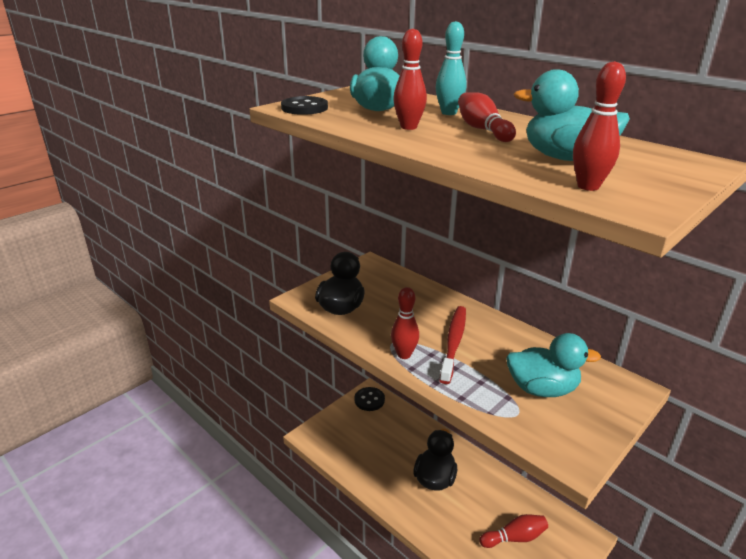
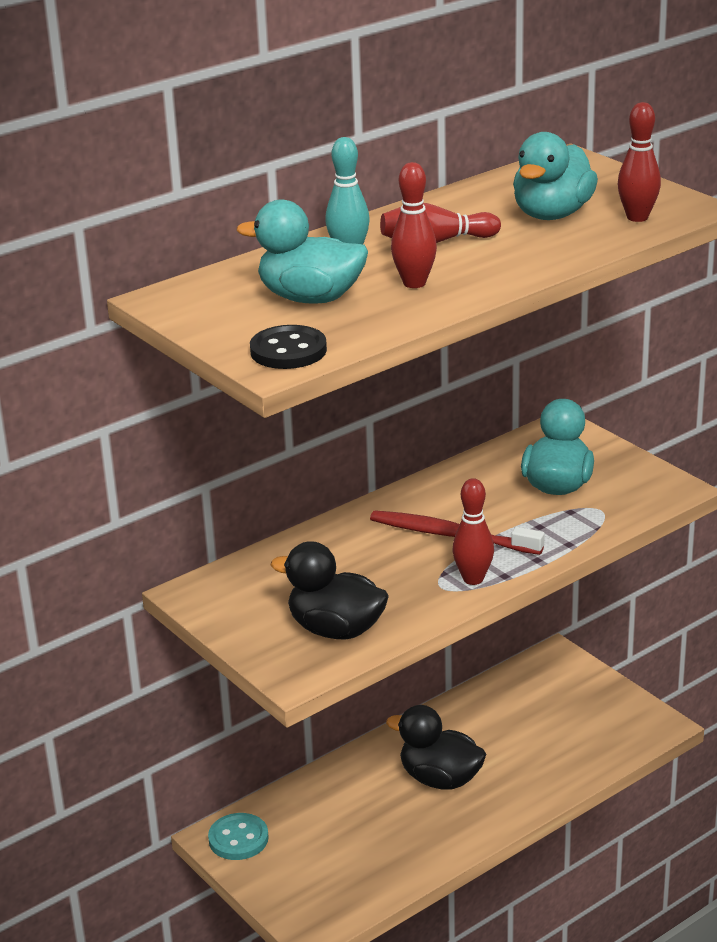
camera: 80 degrees left, 0 degrees up
(369, 400) = (238, 839): black button -> turquoise button
(514, 537) = (553, 718): red bowling pin -> none

